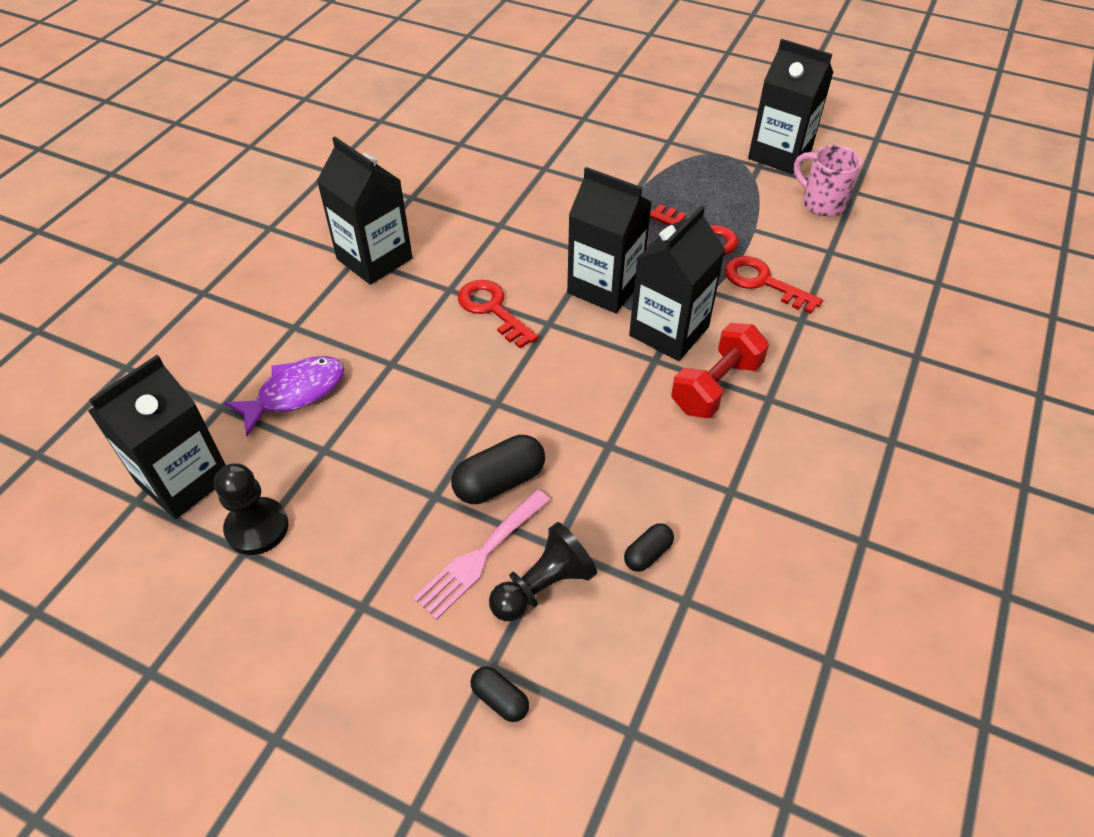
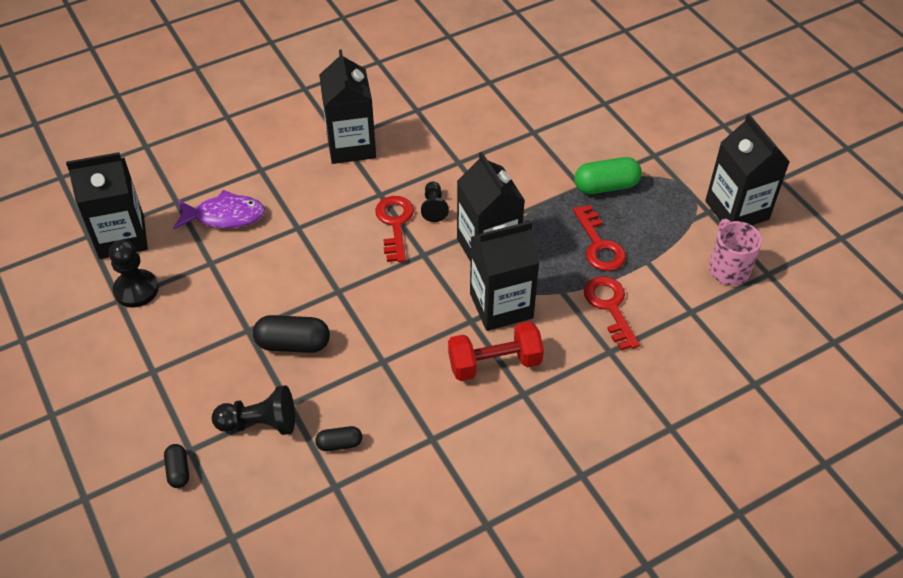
camera: 35 degrees right, 0 degrees up
(480, 556) = (240, 383): pink fork -> none
(516, 276) = (434, 207): none -> black pawn
(655, 184) = (606, 186): none -> green capsule

